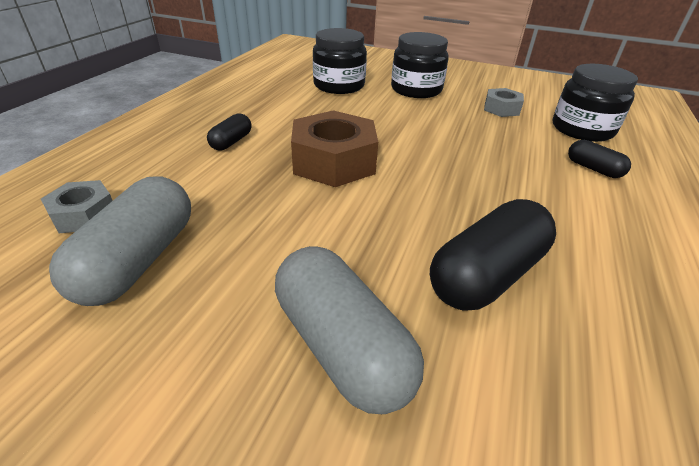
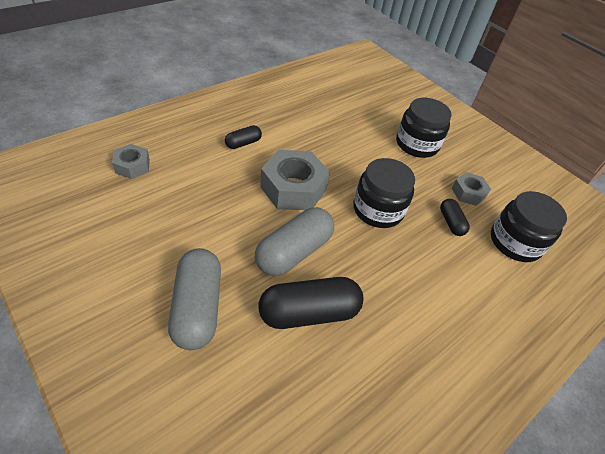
camera: 25 degrees right, 10 degrees up
(139, 260) = (141, 209): grey capsule -> grey capsule (294, 252)
(334, 162) = (293, 188): brown nut -> grey nut
(339, 85) = (359, 117): black jar -> black jar (378, 210)
(593, 169) = (476, 280): black capsule -> black capsule (451, 222)

